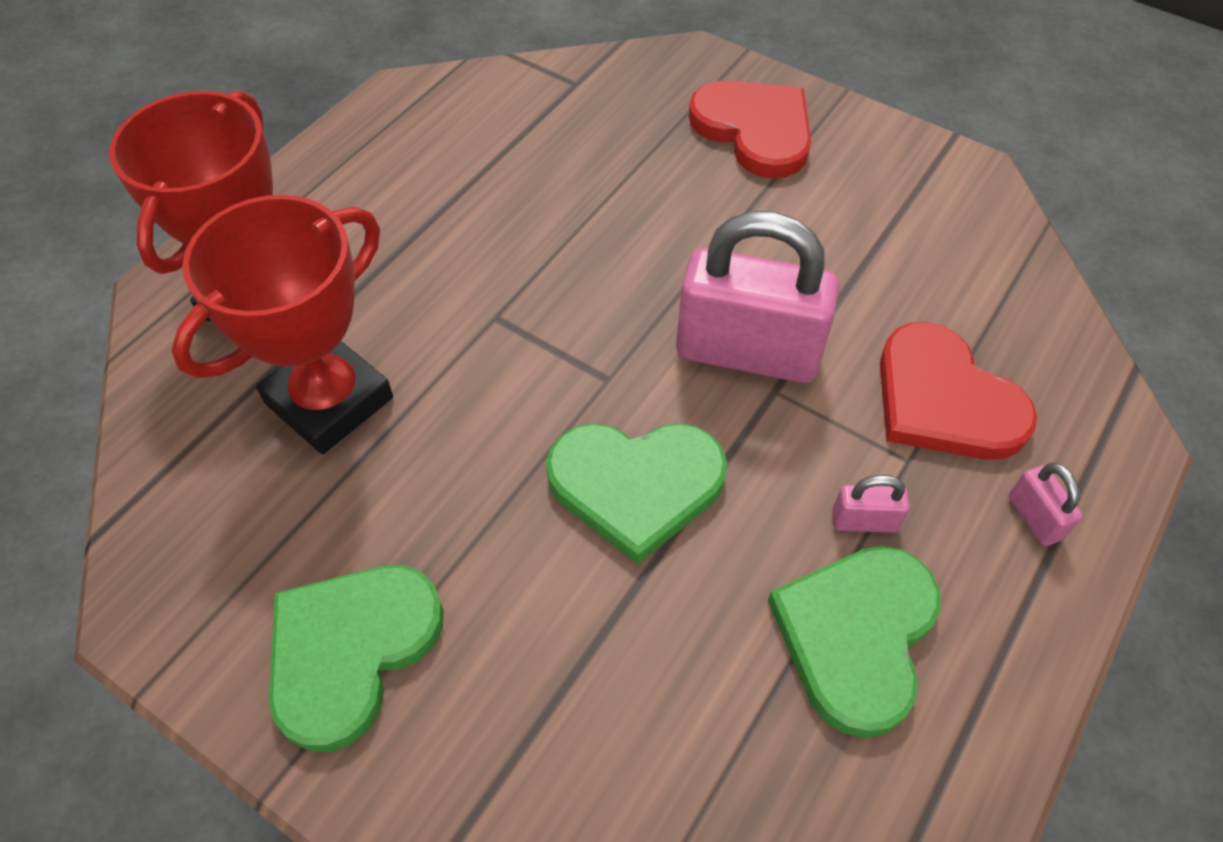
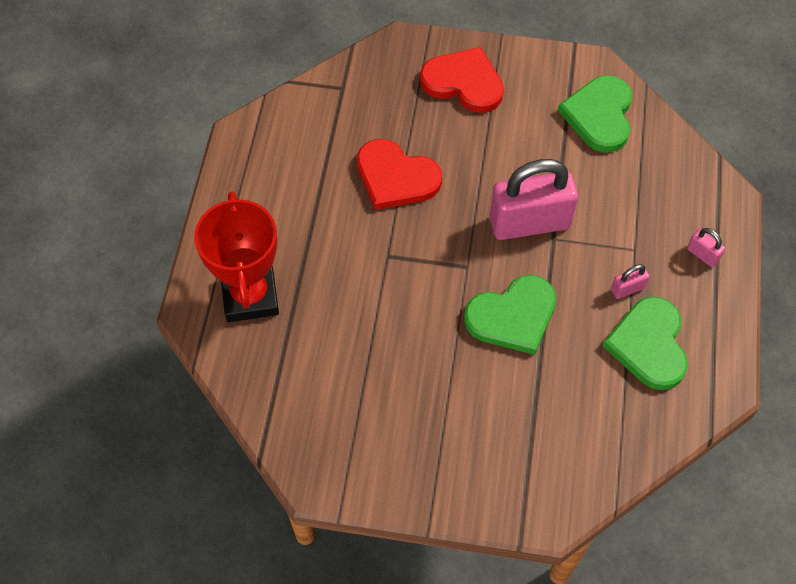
camera: 25 degrees left, 5 degrees up
(329, 400) = (331, 338): red trophy -> none
(351, 650) = (426, 452): green heart -> green heart (599, 115)
(944, 400) = (637, 210): red heart -> red heart (396, 177)

